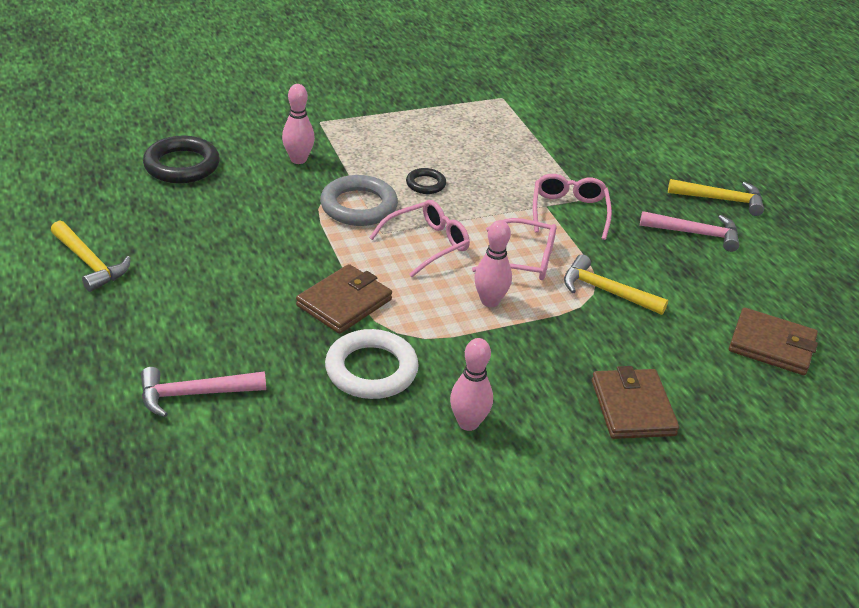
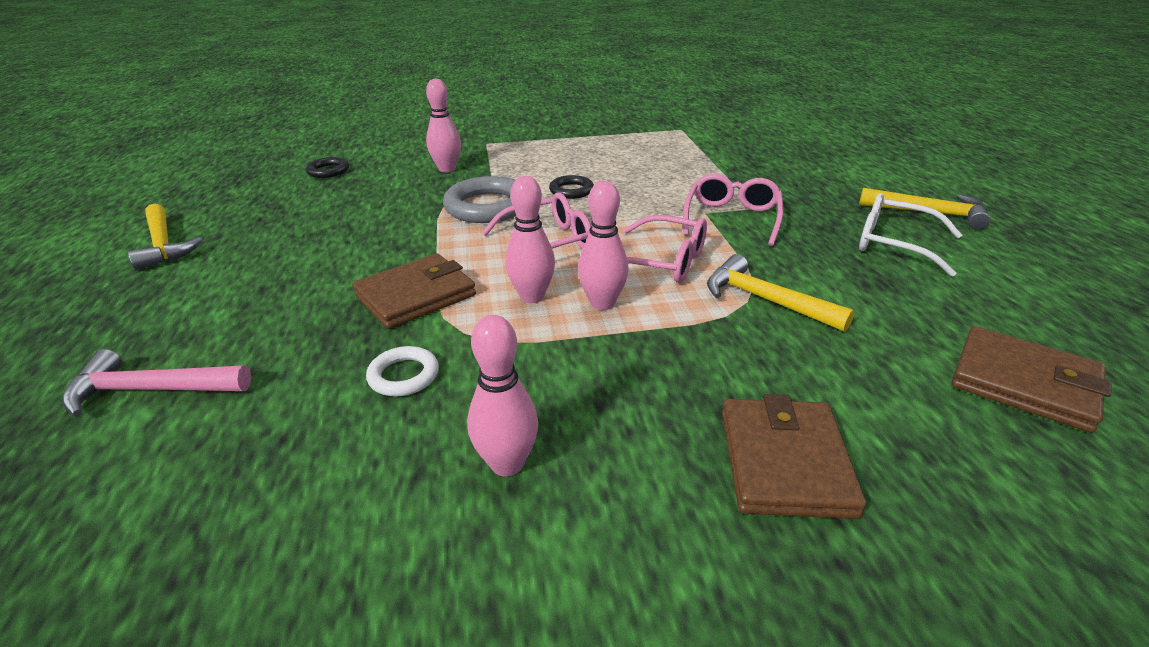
camera: 15 degrees right, 5 degrees down
(182, 165) = (328, 171): black ring -> black ring, size x0.54
(371, 370) = (404, 376): white ring -> white ring, size x0.54
(435, 298) = (532, 296): none -> pink bowling pin
(695, 233) = (895, 244): pink hammer -> white glasses

